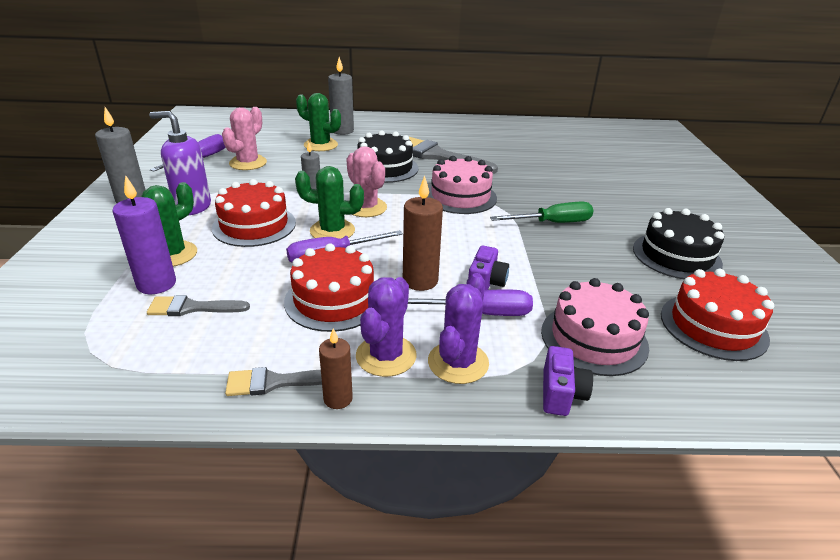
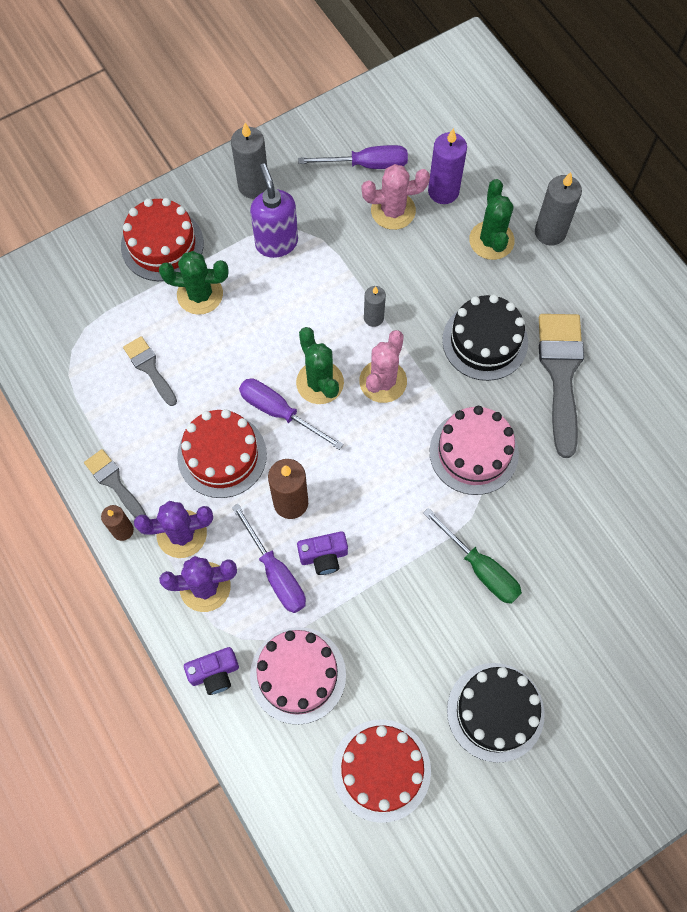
camera: 60 degrees right, 35 degrees up
(156, 284) = (159, 320): purple candle -> purple candle (443, 191)
(254, 225) = (283, 315): red cake -> red cake (162, 245)

